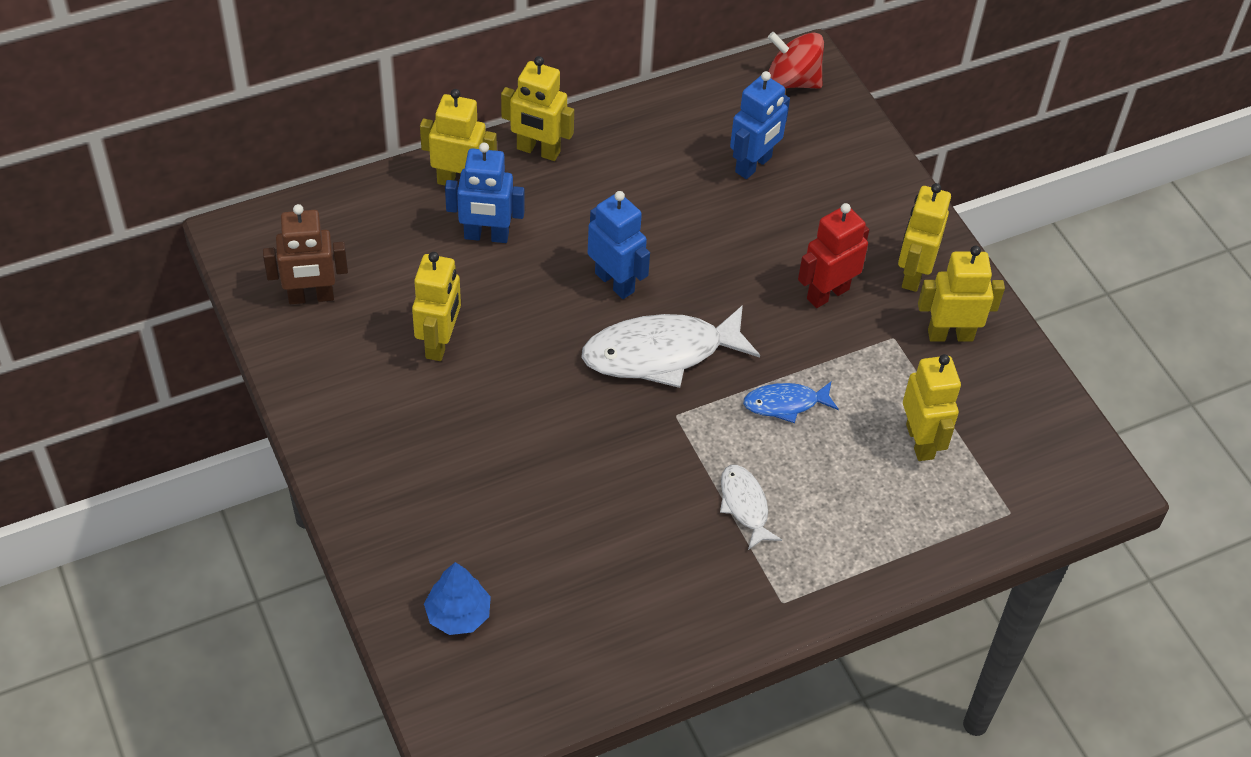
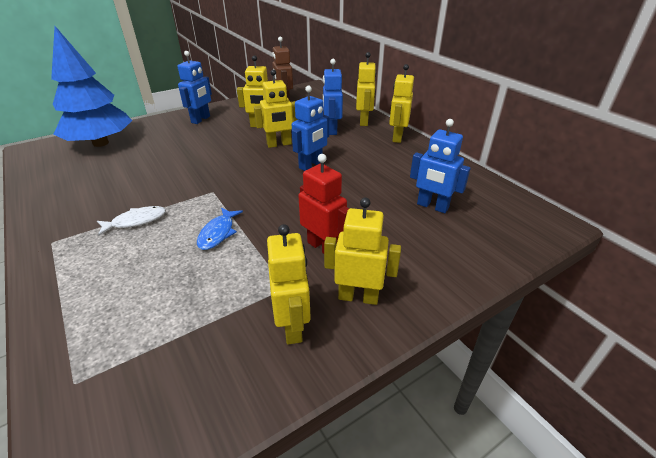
camera: 85 degrees right, 15 degrees down
(379, 448) = (201, 119): none -> blue robot
(458, 614) = (100, 143): blue tree -> blue tree, size x2.20
(661, 353) = (259, 183): white fish -> none
(785, 404) = (218, 233): blue fish -> blue fish turned 150 degrees counterclockwise
(792, 81) = (529, 218): red spinning top -> none
(920, 441) = (173, 309): yellow robot -> yellow robot (279, 144)

